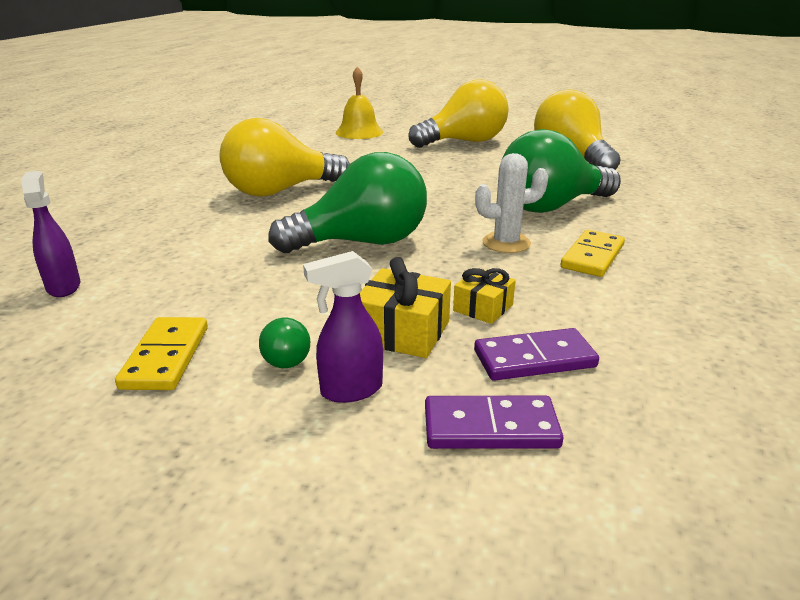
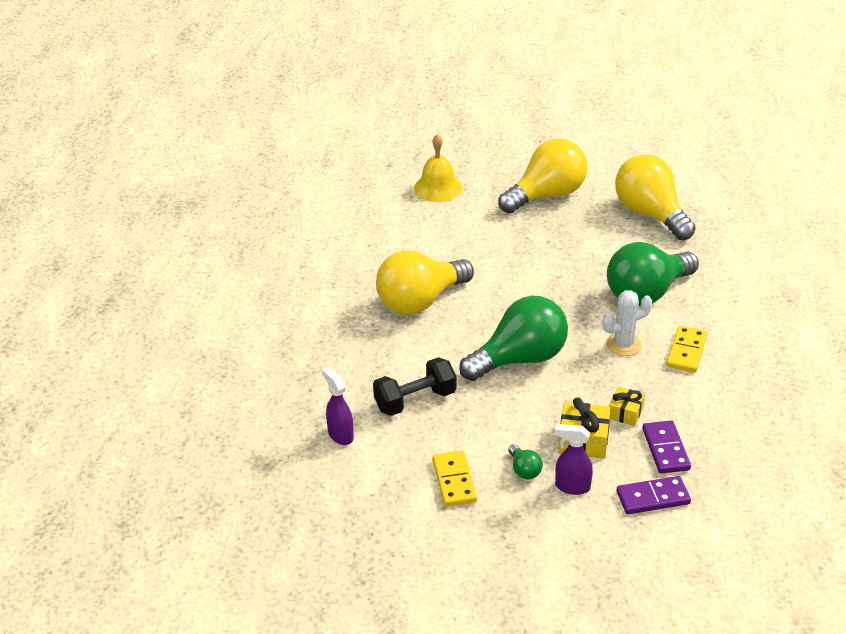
camera: 10 degrees left, 10 degrees up
(196, 265) = (415, 400): none -> black dumbbell
(350, 390) = (572, 487): purple spray bottle -> purple spray bottle turned 45 degrees clockwise
(534, 359) = (665, 449): purple domino -> purple domino turned 75 degrees counterclockwise

